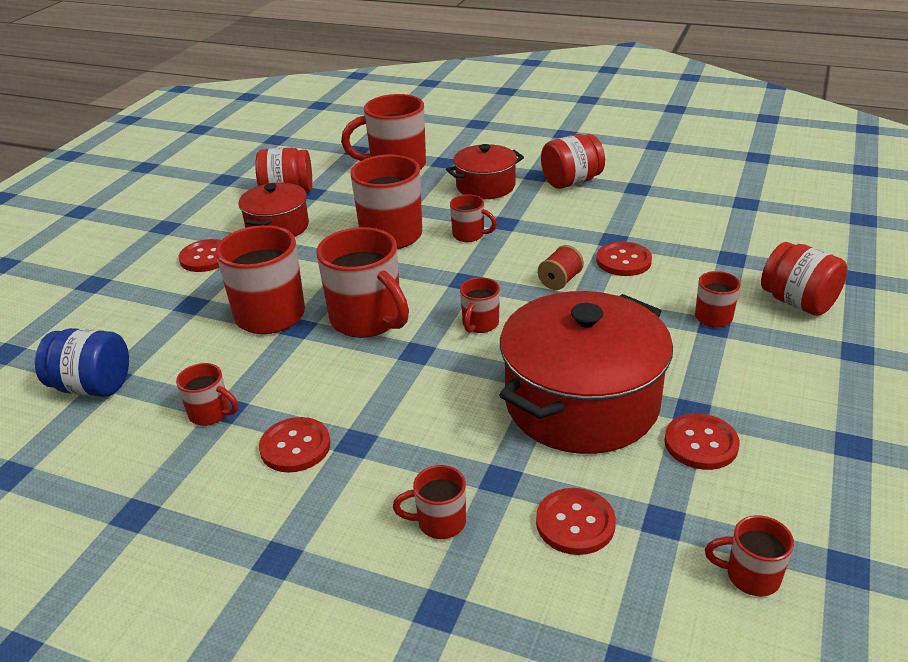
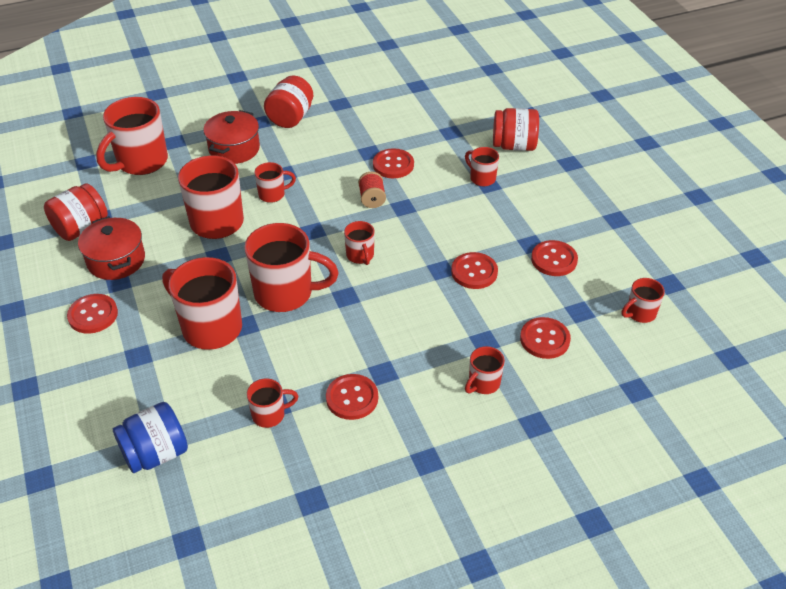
camera: 45 degrees left, 10 degrees up
(581, 403) = (474, 272): red pot -> red button

